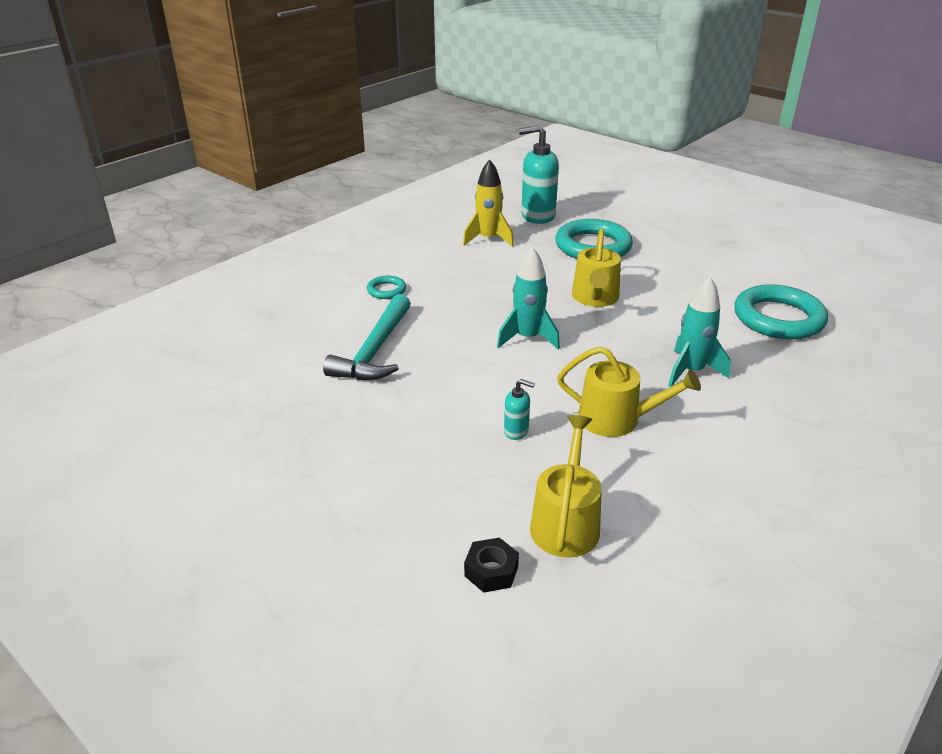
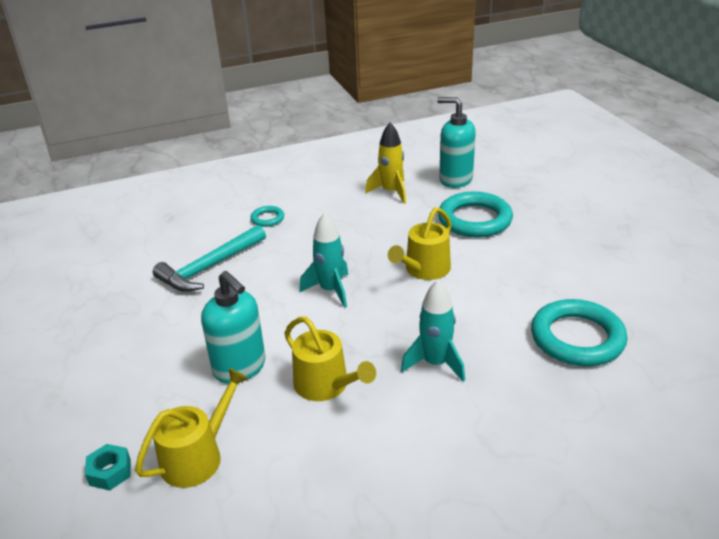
camera: 30 degrees right, 0 degrees up
(491, 571) = (110, 472): black nut -> turquoise nut
(516, 431) = (240, 368): turquoise soap dispenser -> turquoise soap dispenser, size x2.14

